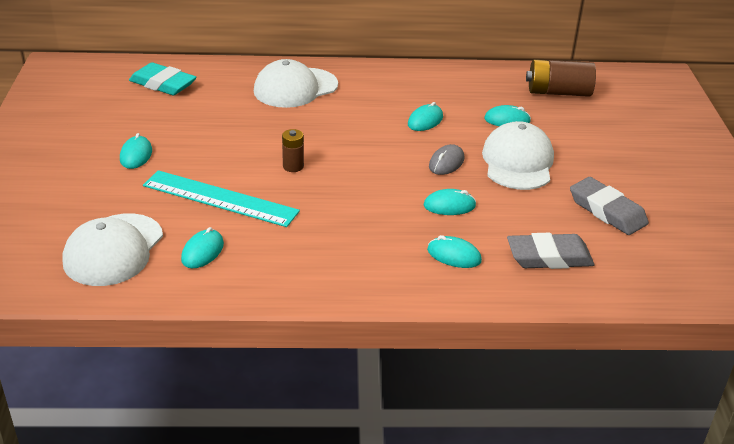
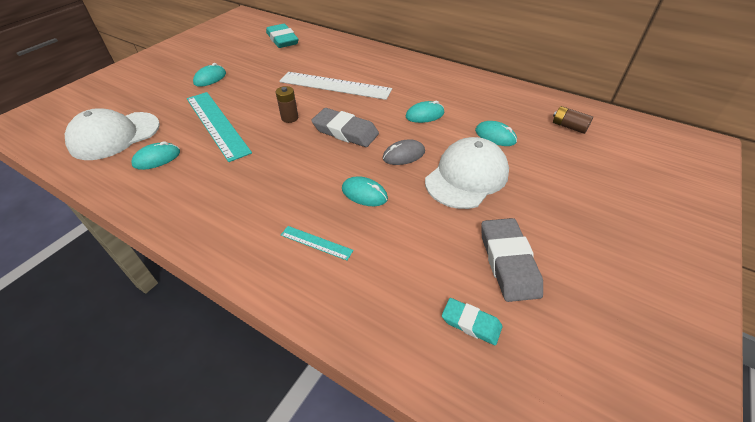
camera: 35 degrees right, 10 degrees up
(295, 88) = (358, 64): white cap -> none
(299, 119) = (335, 85): none -> white ruler
(454, 255) = (316, 242): turquoise mouse -> turquoise ruler
(549, 257) = (398, 286): grey eraser -> grey eraser (345, 132)
(558, 92) = (569, 127): brown battery -> brown battery, size x0.55
(619, 257) = (471, 323): none -> turquoise eraser

